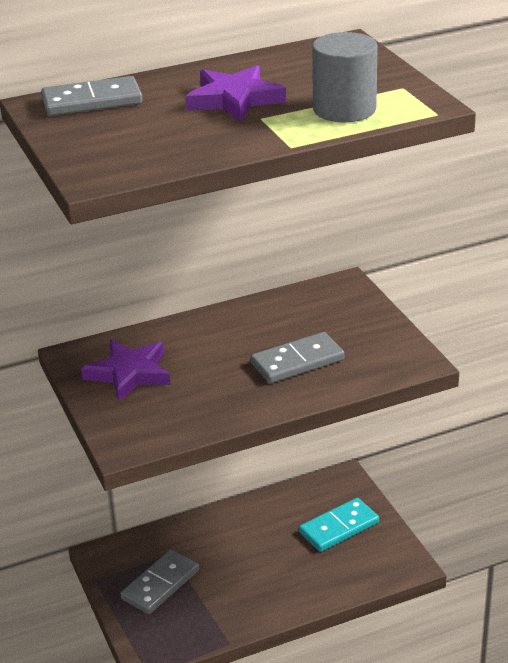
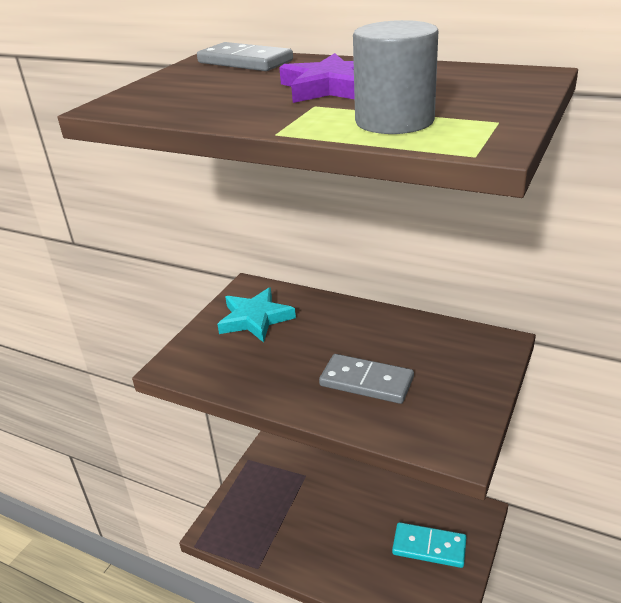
camera: 50 degrees right, 0 degrees up
(129, 373) = (255, 319): purple star -> turquoise star
(160, 584) = (274, 491): grey domino -> none

